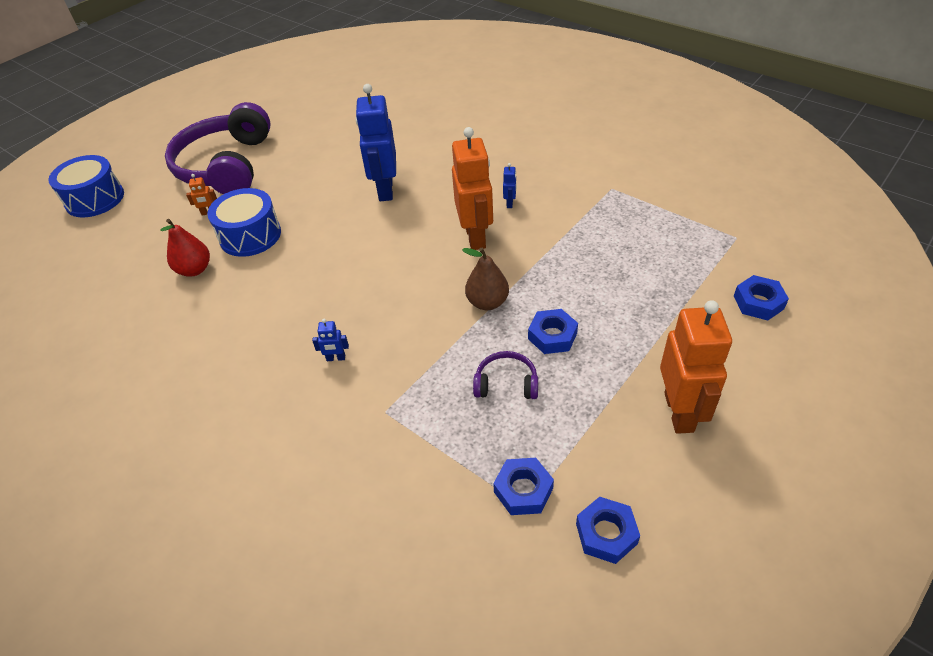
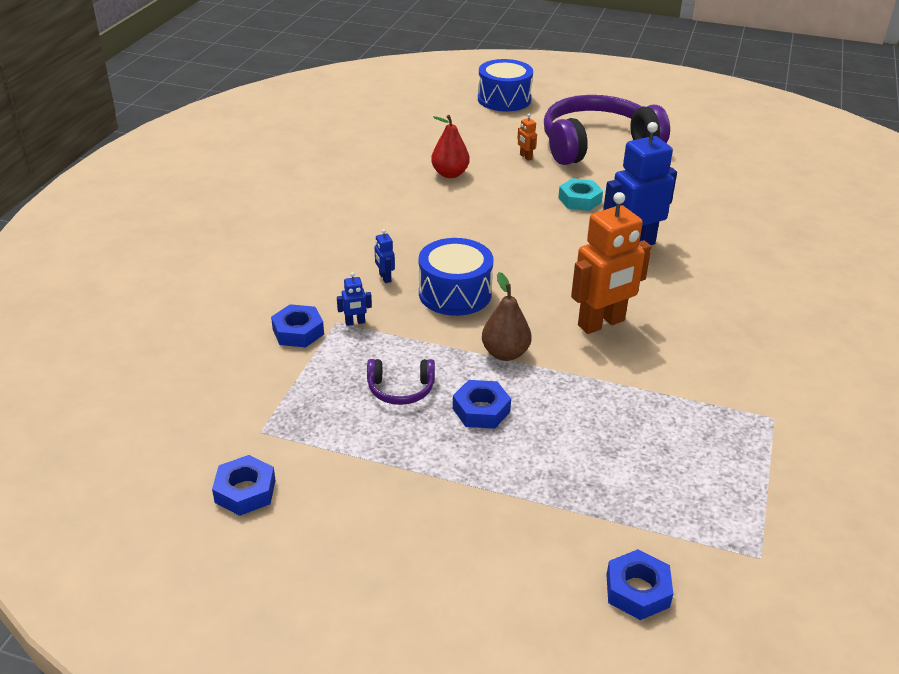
camera: 65 degrees right, 10 degrees down
(250, 235) = (510, 187): blue drum -> blue drum (455, 293)
(302, 200) = (579, 200): none -> turquoise nut
(506, 383) = (401, 389): purple headphones -> purple headphones turned 105 degrees clockwise
(510, 203) = (677, 336): blue robot -> blue robot (355, 322)
(523, 490) = (278, 426): blue nut -> blue nut (298, 332)
(679, 412) = (415, 529): orange robot -> none

